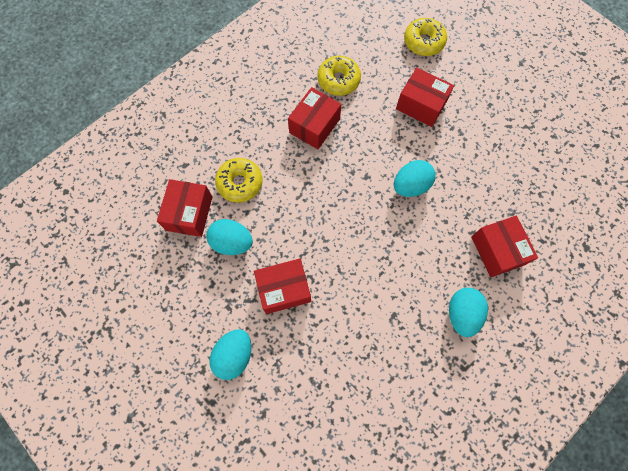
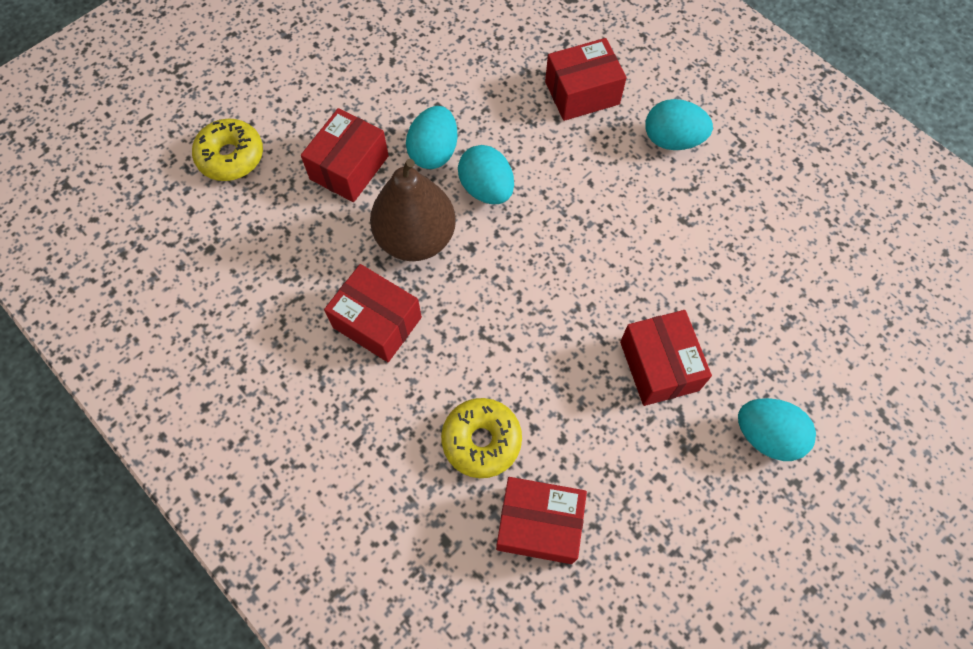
camera: 90 degrees left, 5 degrees down
(232, 242) = (588, 448): turquoise egg -> turquoise egg (434, 152)
(338, 80) = (291, 284): yellow donut -> none
(372, 145) = (416, 238): none -> brown pear

